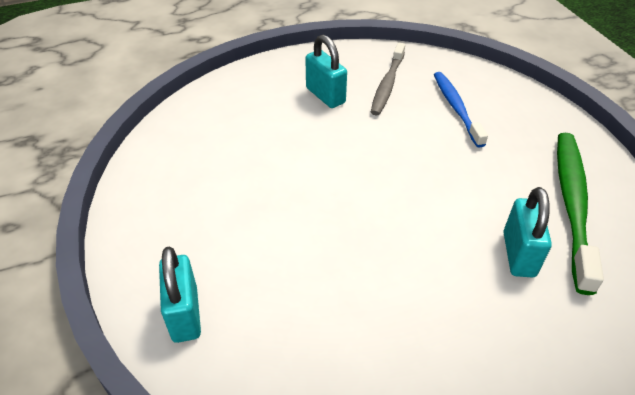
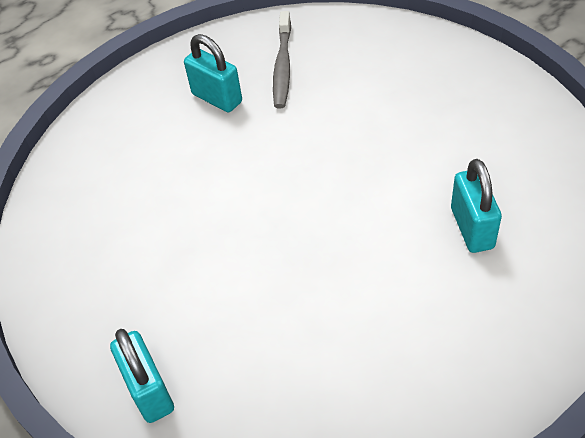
camera: 10 degrees left, 5 degrees up
(456, 108) = (366, 76): blue toothbrush -> none
(572, 204) = (513, 158): green toothbrush -> none

